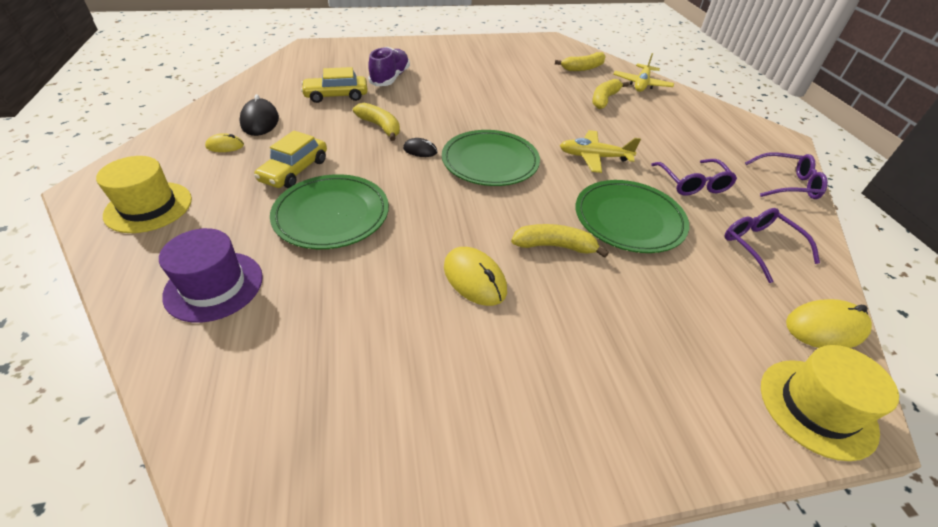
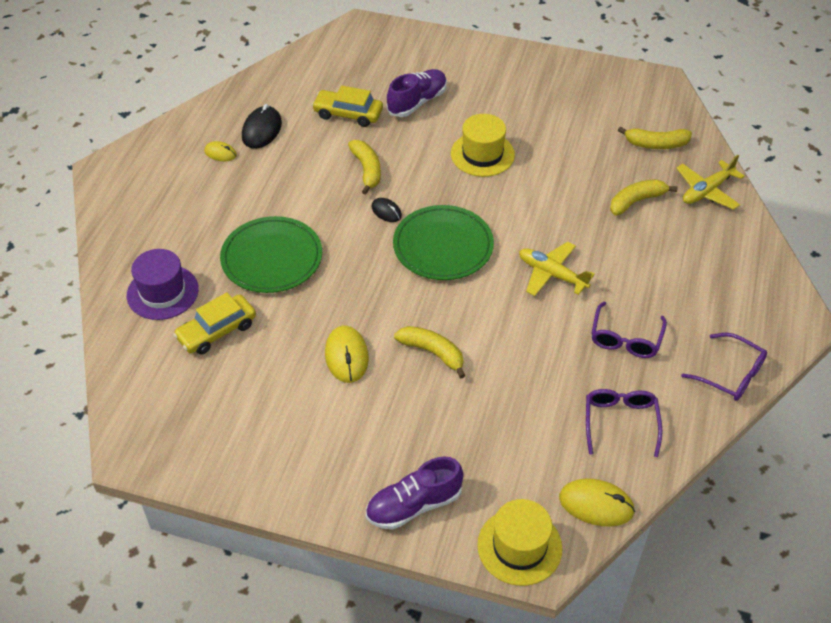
camera: 30 degrees right, 5 degrees up
(149, 207) = (142, 203): yellow hat -> yellow hat (482, 154)
(294, 170) = (265, 200): yellow car -> yellow car (217, 331)
(629, 219) = (522, 352): green plate -> none
(676, 413) = (413, 505): none -> purple shoe

